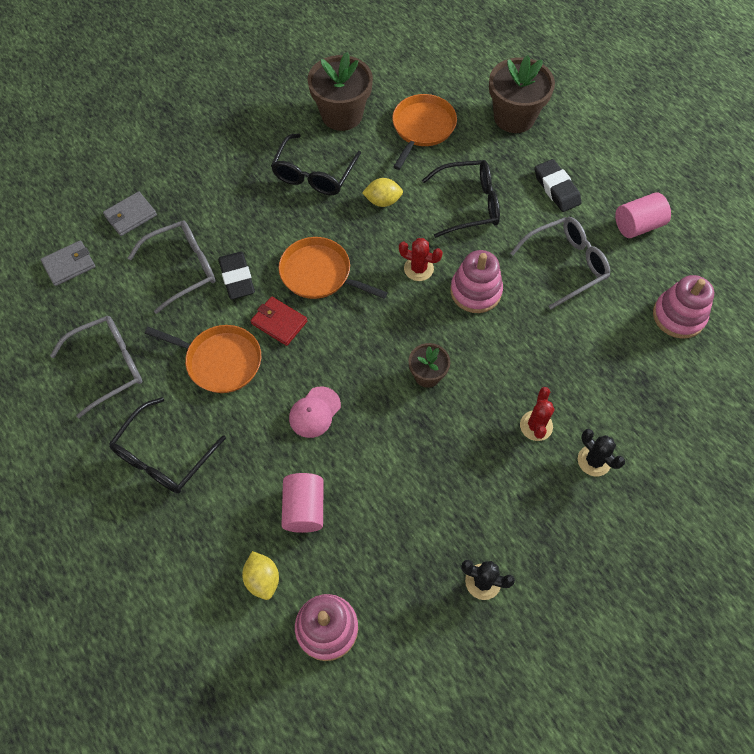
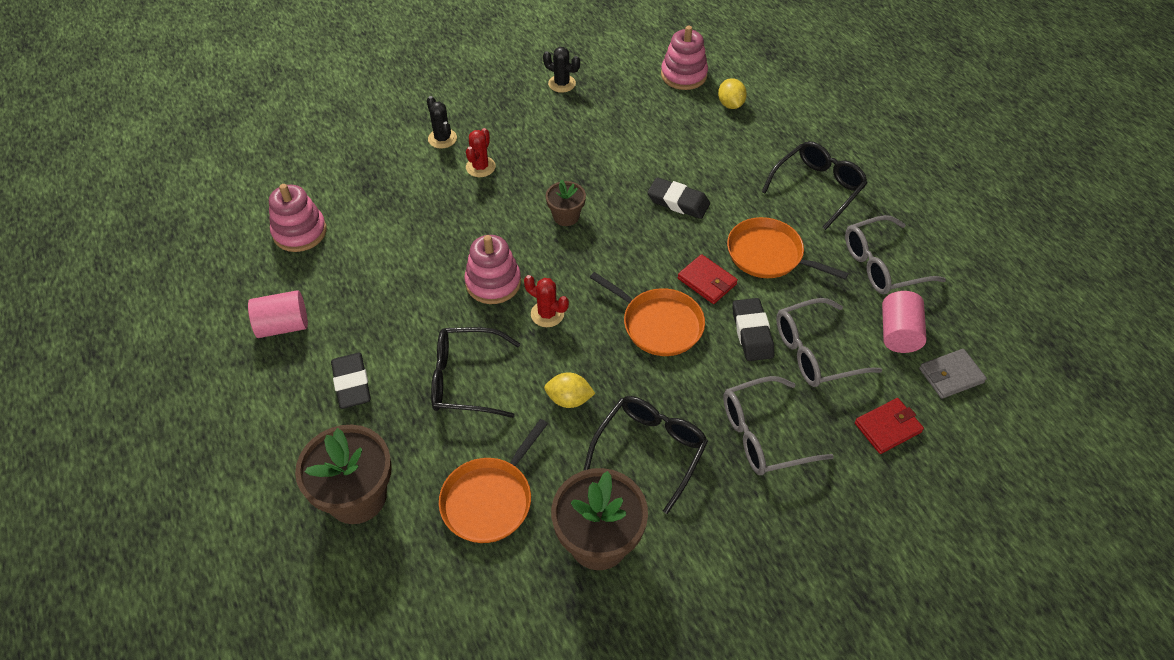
camera: 170 degrees left, 10 degrees down
(130, 215) = (887, 427): grey wallet -> red wallet
(304, 508) = (694, 139): pink cylinder -> pink cylinder (898, 333)
(314, 412) = (678, 202): pink cap -> black eraser
(566, 264) = (385, 295): grey glasses -> grey glasses (763, 435)

